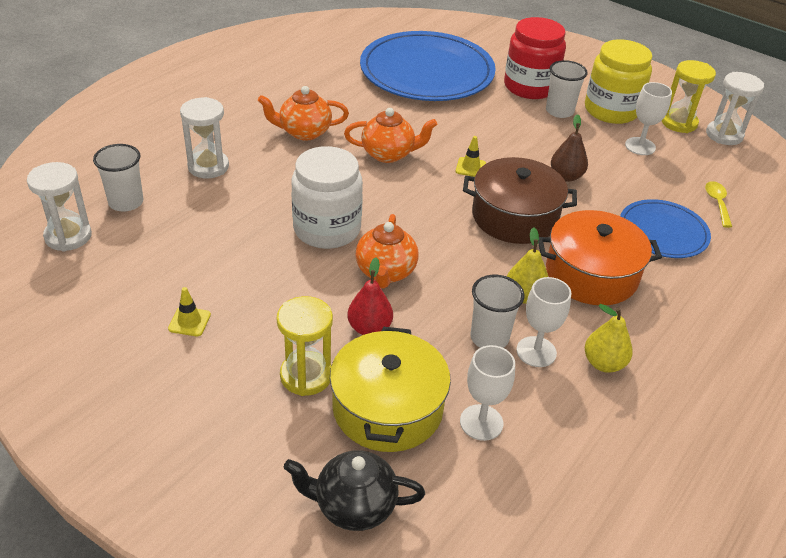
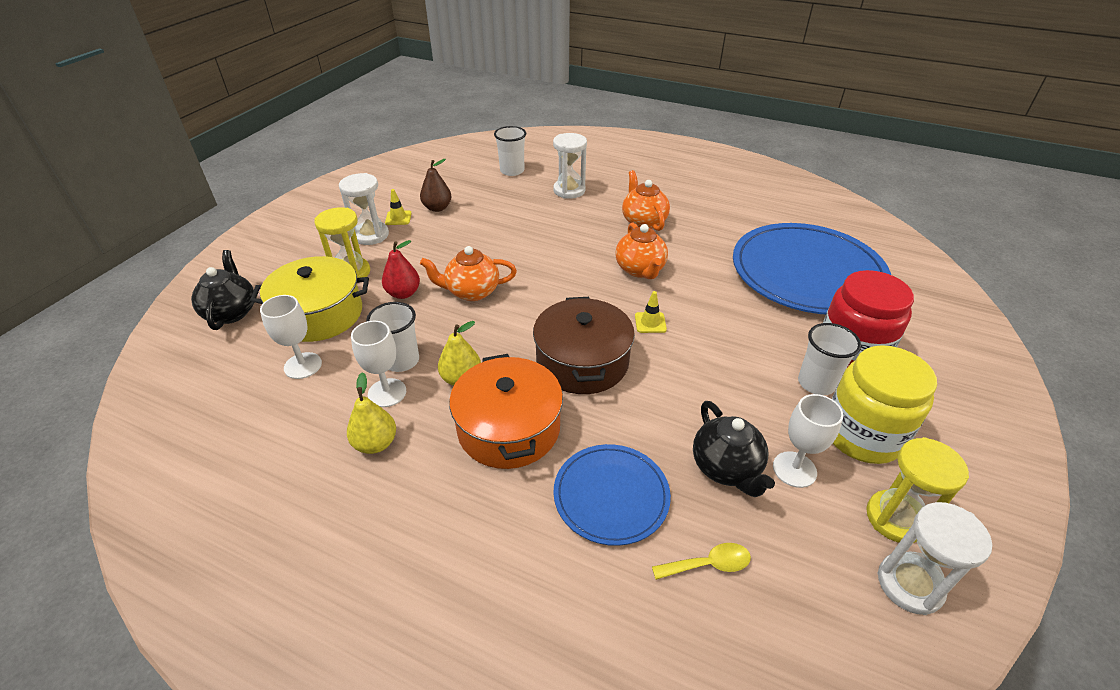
camera: 80 degrees right, 0 degrees up
(68, 236) = (469, 161): white hourglass -> white hourglass (371, 235)
(327, 229) = (516, 254): white jar -> none
(566, 176) = (678, 397): brown pear -> brown pear (437, 208)
(638, 174) = (726, 468): none -> black teapot

